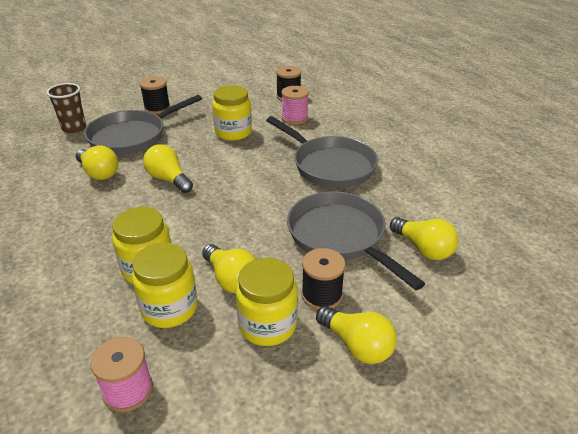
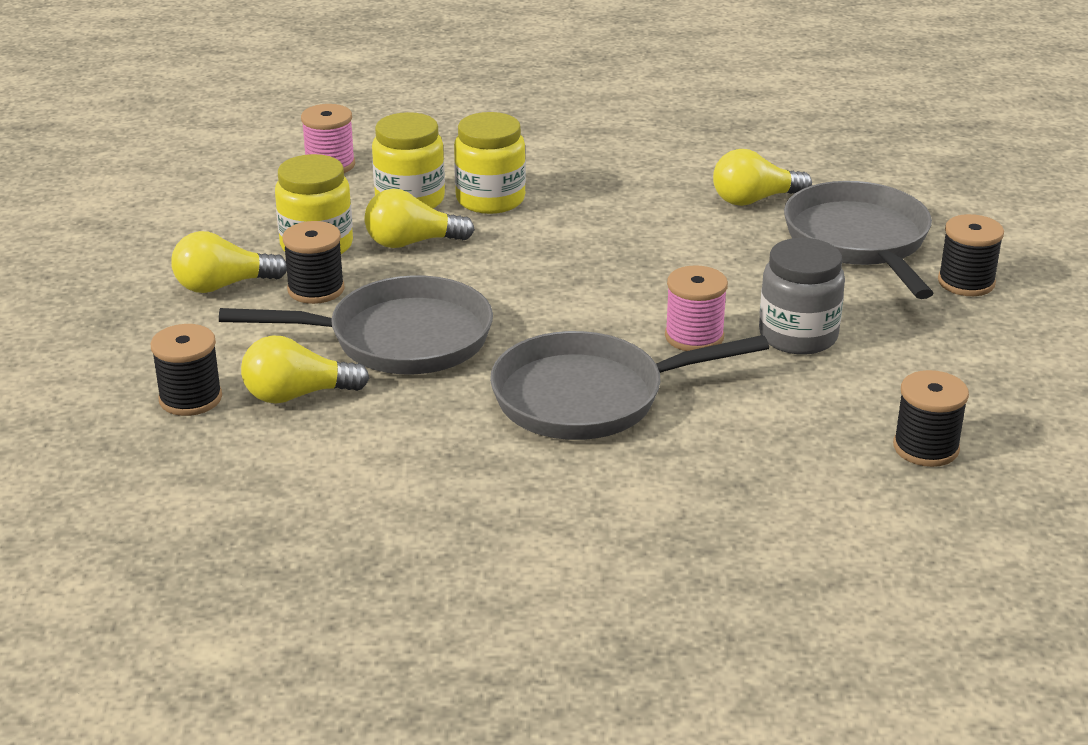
camera: 120 degrees right, 5 degrees down
(74, 128) = (932, 199): brown cup -> none
(168, 179) = (685, 247): yellow light bulb -> none
(233, 132) = (798, 336): yellow jar -> grey jar
(294, 118) = (807, 421): pink spool -> pink spool (694, 337)
(472, 287) = (190, 398): none -> black spool

